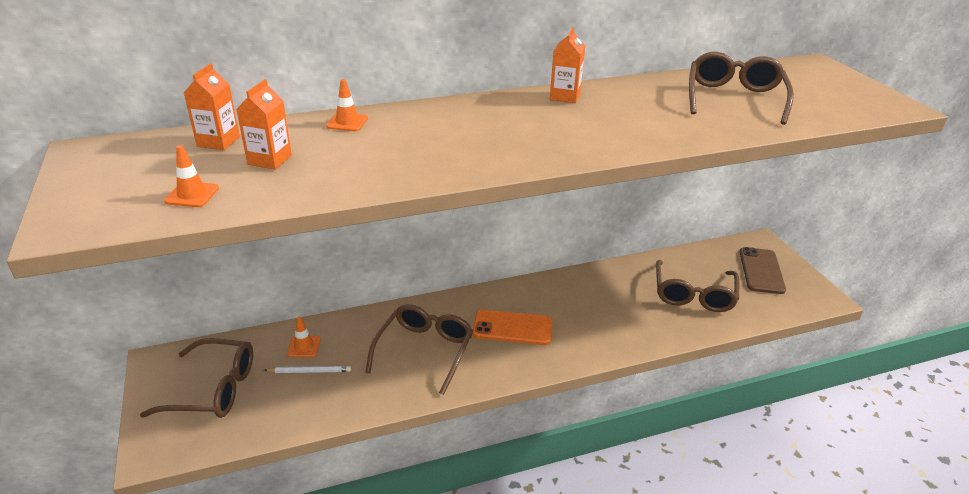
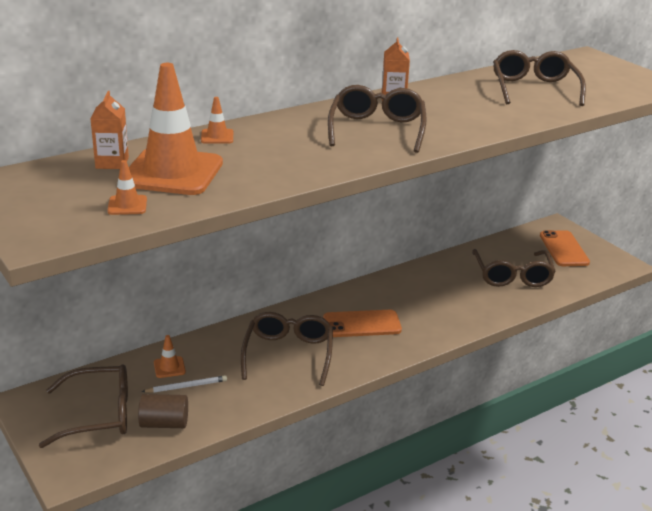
camera: 15 degrees left, 5 degrees down
(268, 411) = (164, 423): none -> brown cylinder
(269, 160) = (172, 172): orange carton -> orange traffic cone
(524, 131) = (377, 129): none -> brown glasses
(761, 271) = (563, 249): brown phone -> orange phone

